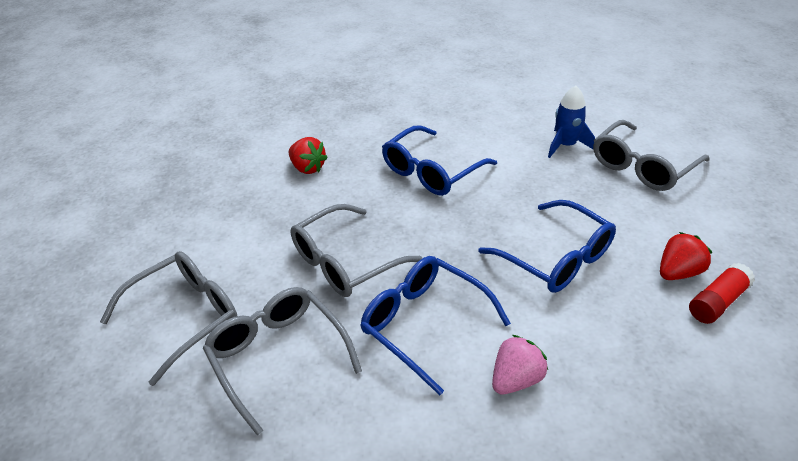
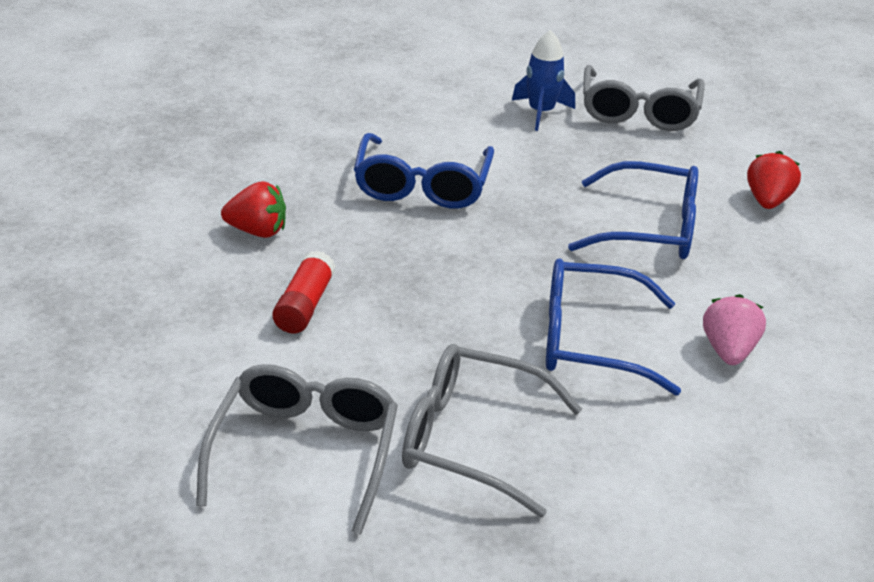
camera: 40 degrees left, 5 degrees down
(345, 262) = (433, 316): grey glasses -> none
(717, 302) = (822, 214): red glue stick -> red glue stick (304, 305)

